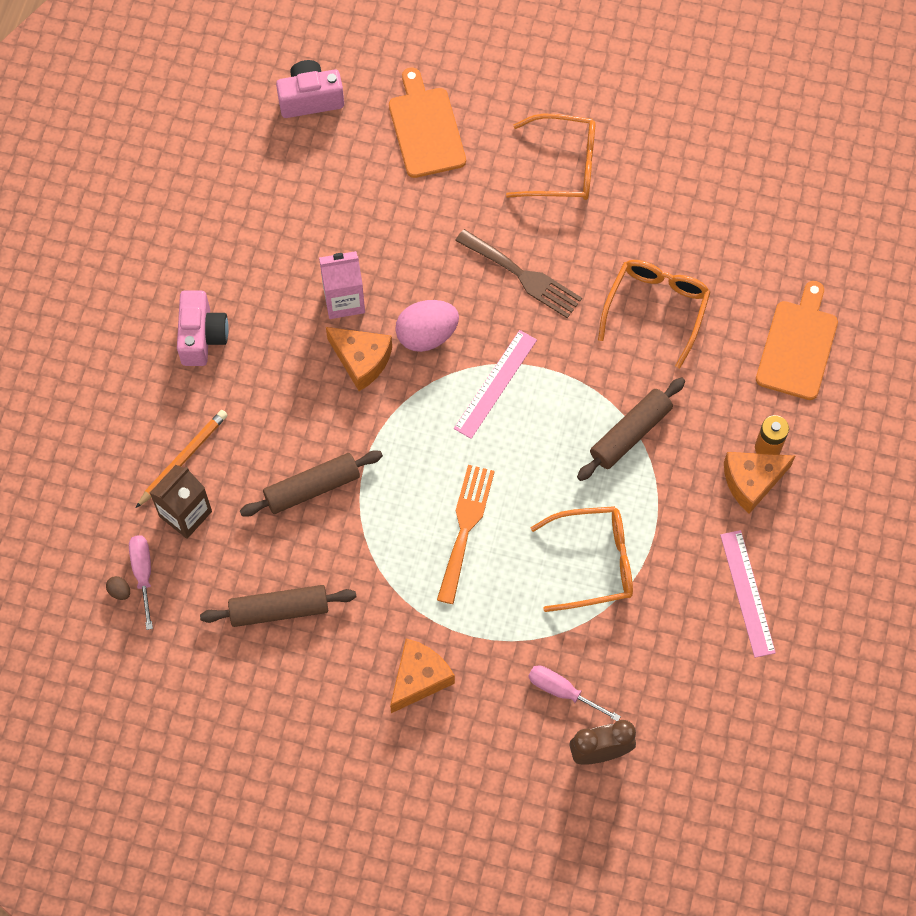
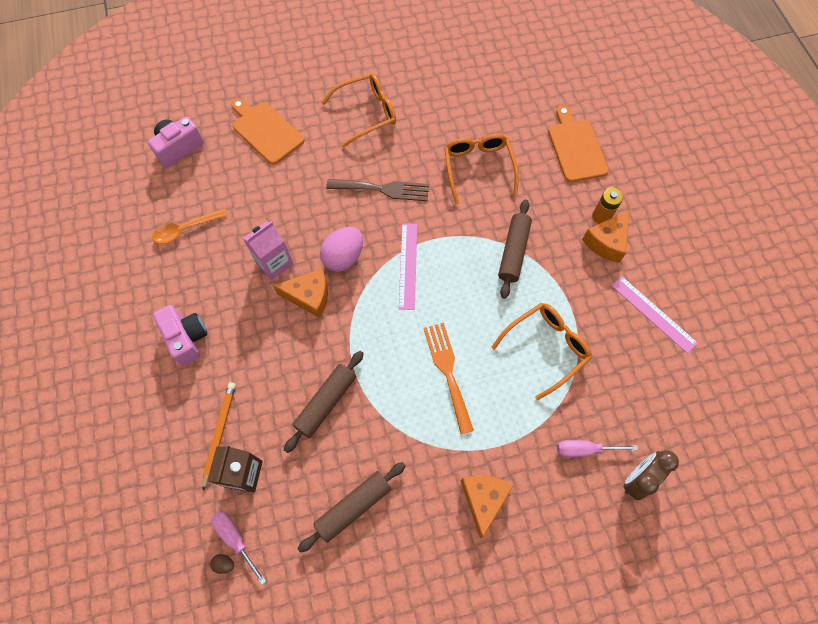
camera: 30 degrees left, 0 degrees up
(265, 207) = (185, 229): none -> orange spoon

